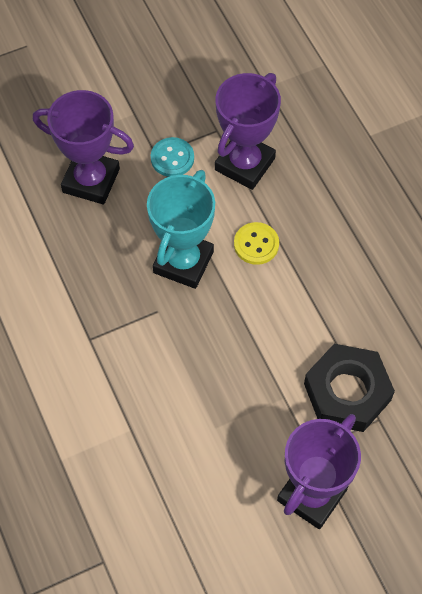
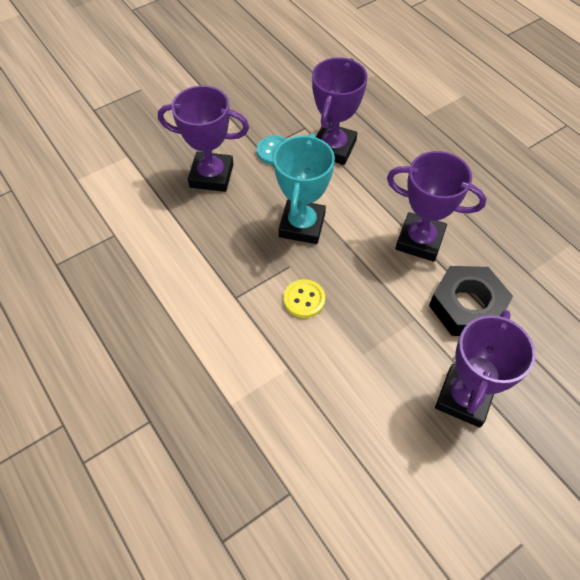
camera: 10 degrees left, 5 degrees down
(256, 244) = (358, 204): yellow button -> yellow button (304, 299)
(316, 303) = (420, 240): none -> purple trophy

